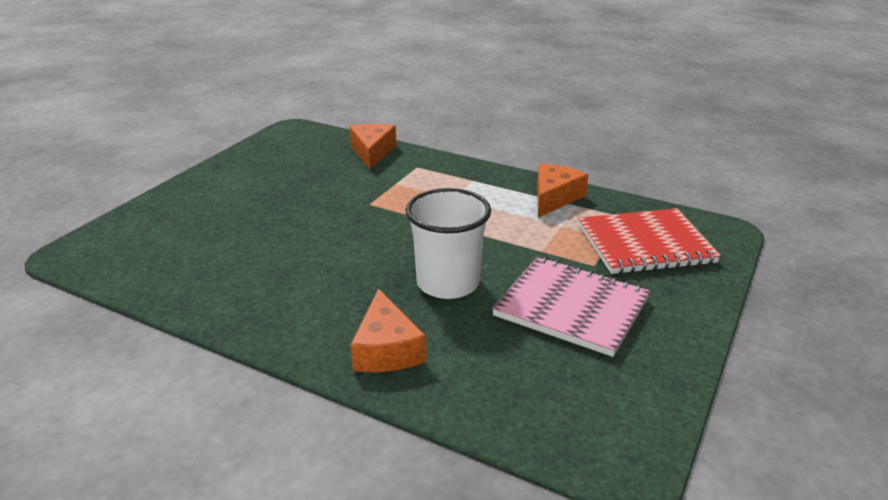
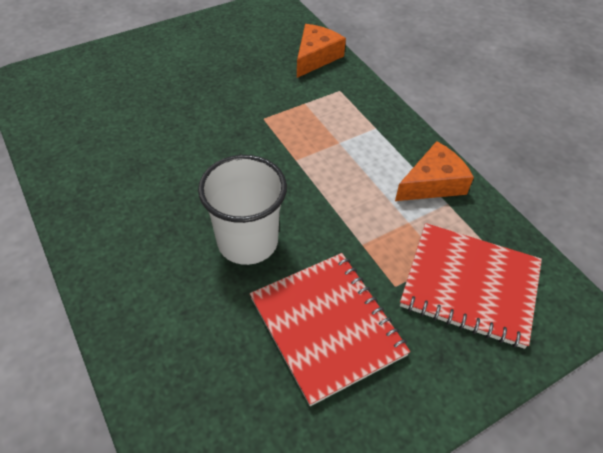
camera: 30 degrees right, 20 degrees up
(386, 349) = (141, 288): orange cheese -> none
(571, 308) = (327, 326): pink notebook -> red notebook

